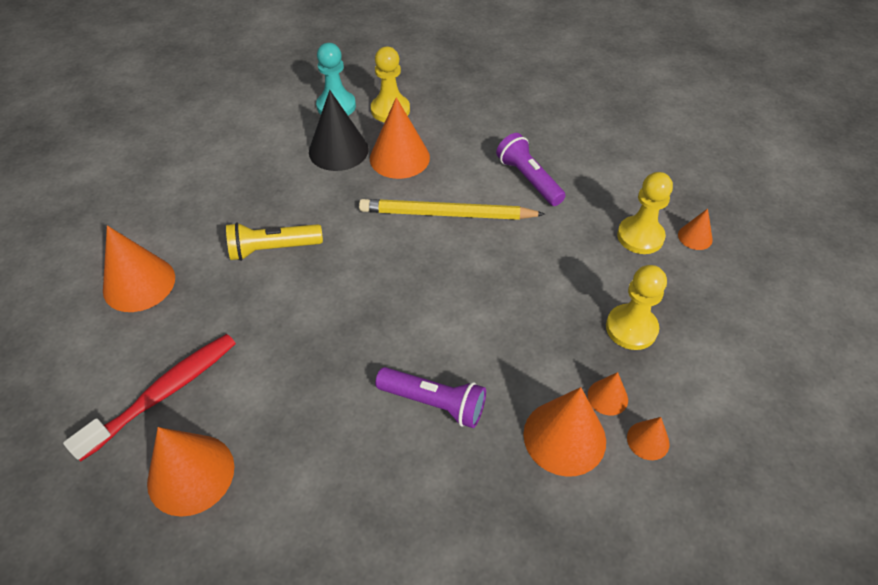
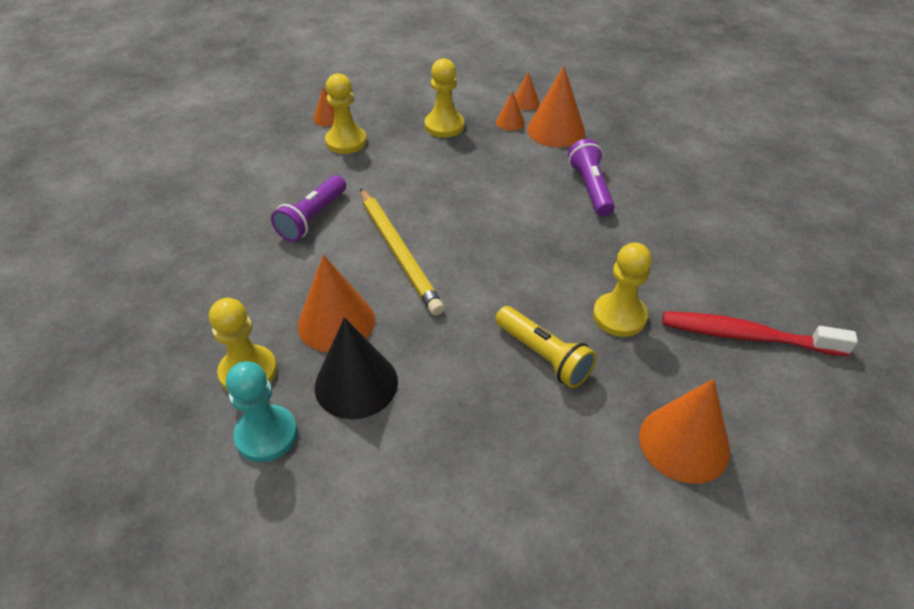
camera: 120 degrees left, 5 degrees down
(191, 474) = (772, 278): orange cone -> none
(263, 317) = (619, 316): none -> yellow pawn

